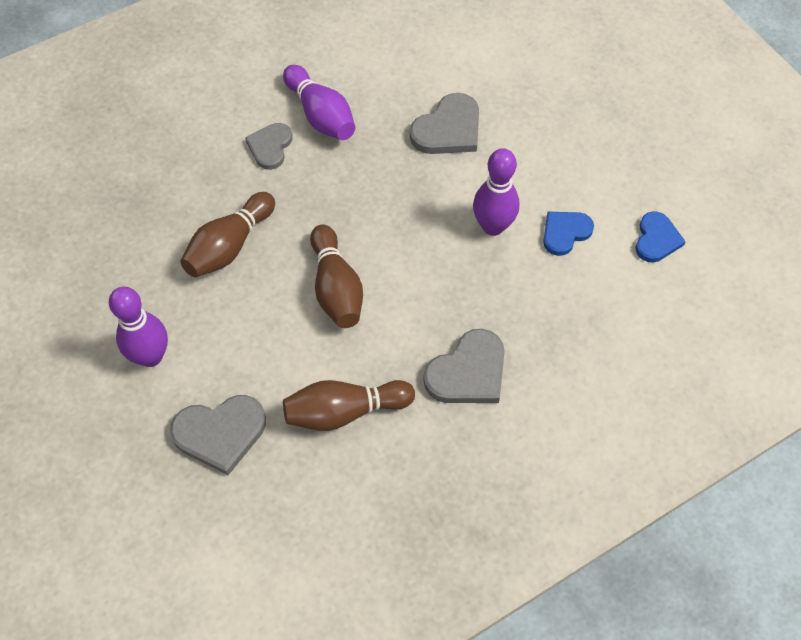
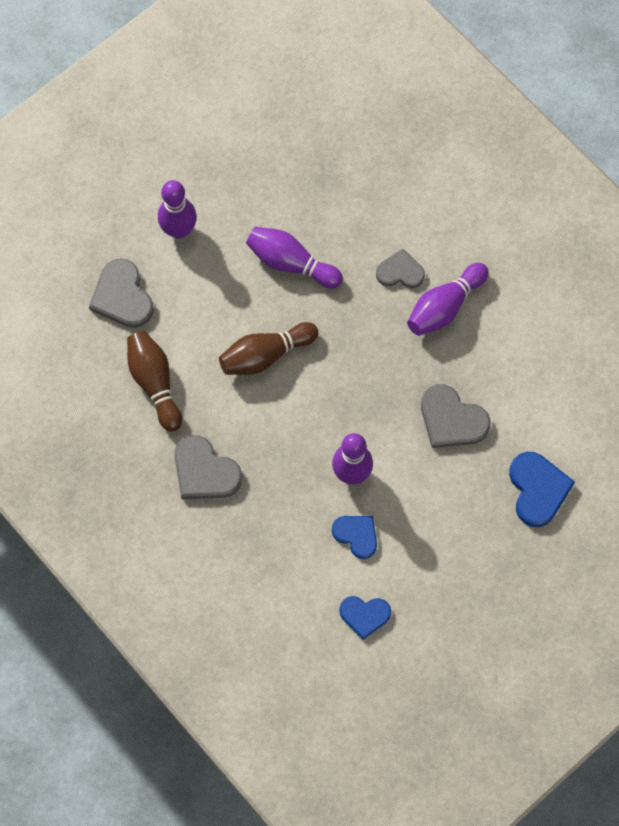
camera: 80 degrees right, 10 degrees up
(229, 246) = (291, 263): brown bowling pin -> purple bowling pin
(535, 73) = (538, 489): none -> blue heart

